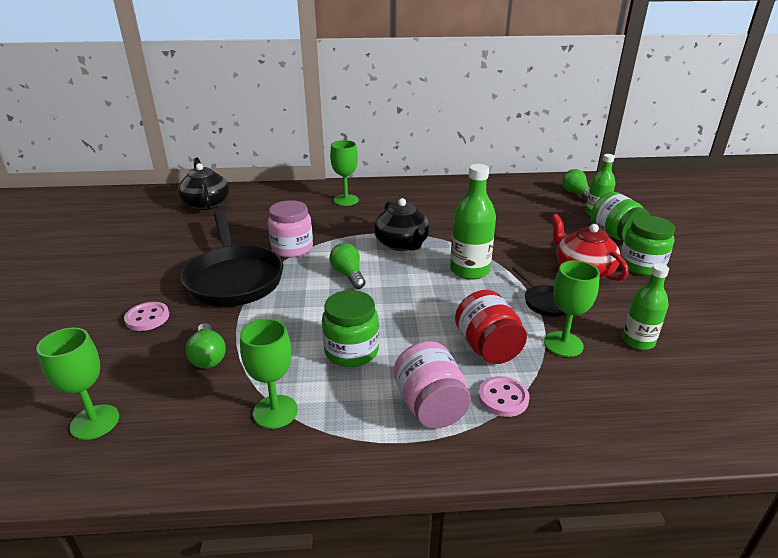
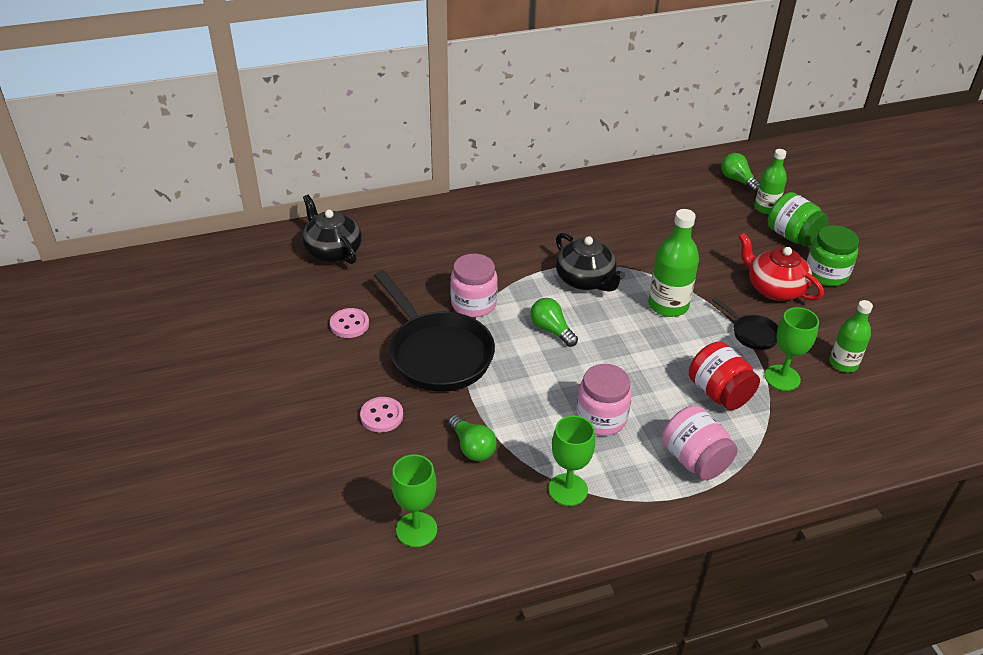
camera: 15 degrees left, 10 degrees up
(346, 200) = (492, 224): green goblet -> none
(351, 351) = (601, 418): green jar -> pink jar
(503, 398) = (750, 441): pink button -> pink button (349, 324)

